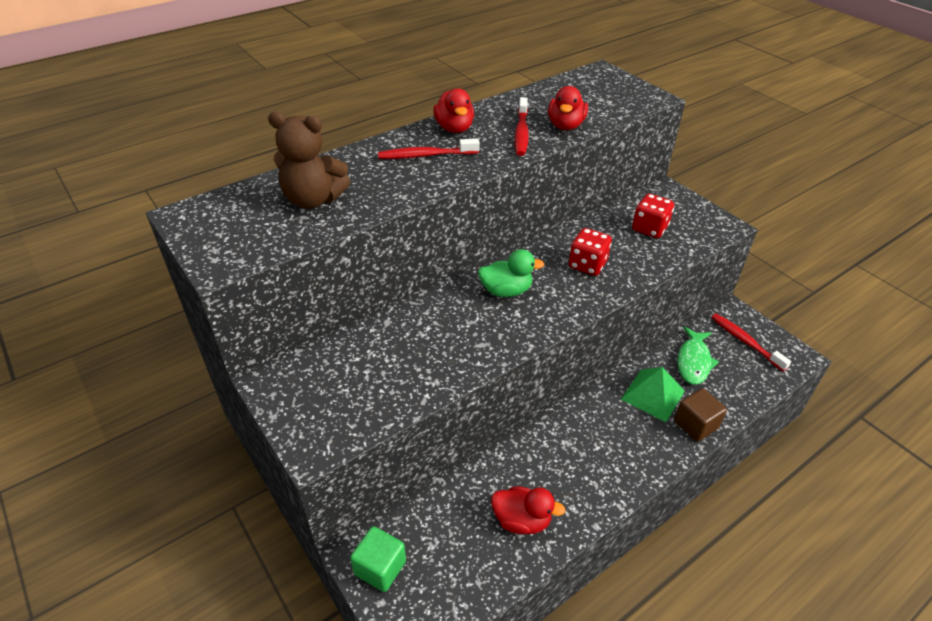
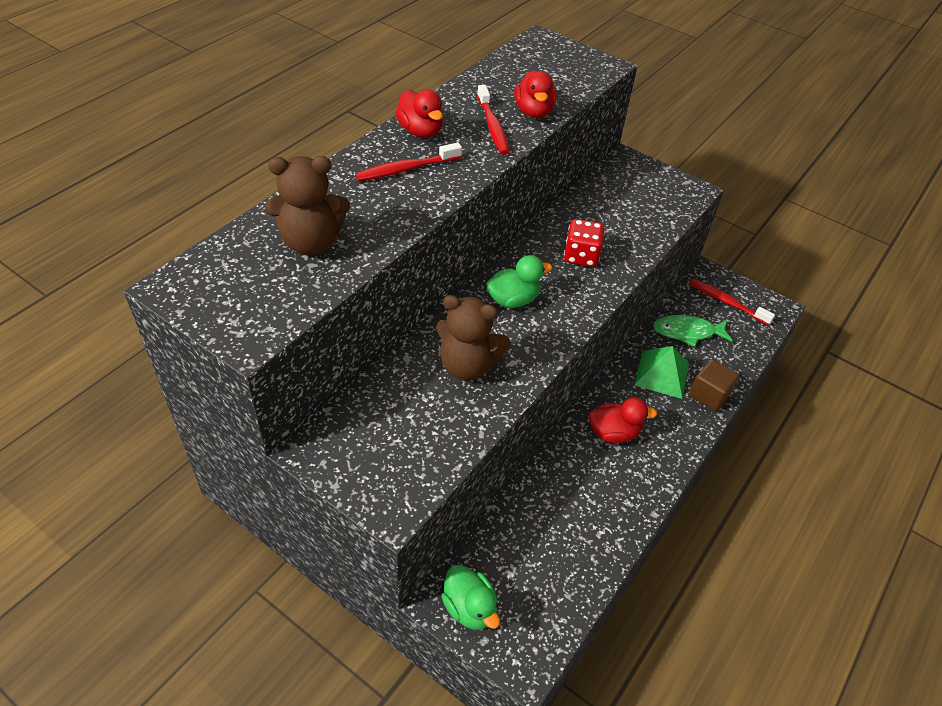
camera: 20 degrees left, 5 degrees up
(380, 568) = (470, 608): green cube -> green duck
(438, 339) = (468, 365): none -> brown teddy bear
(522, 520) = (585, 526): red duck -> red duck (613, 433)
(649, 228) = (625, 206): red dice -> none
(693, 361) = (687, 332): green fish -> green fish turned 90 degrees clockwise

